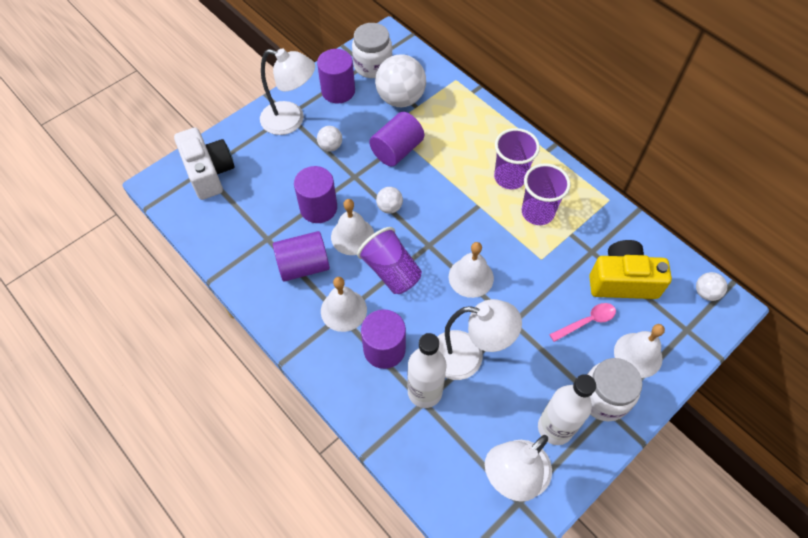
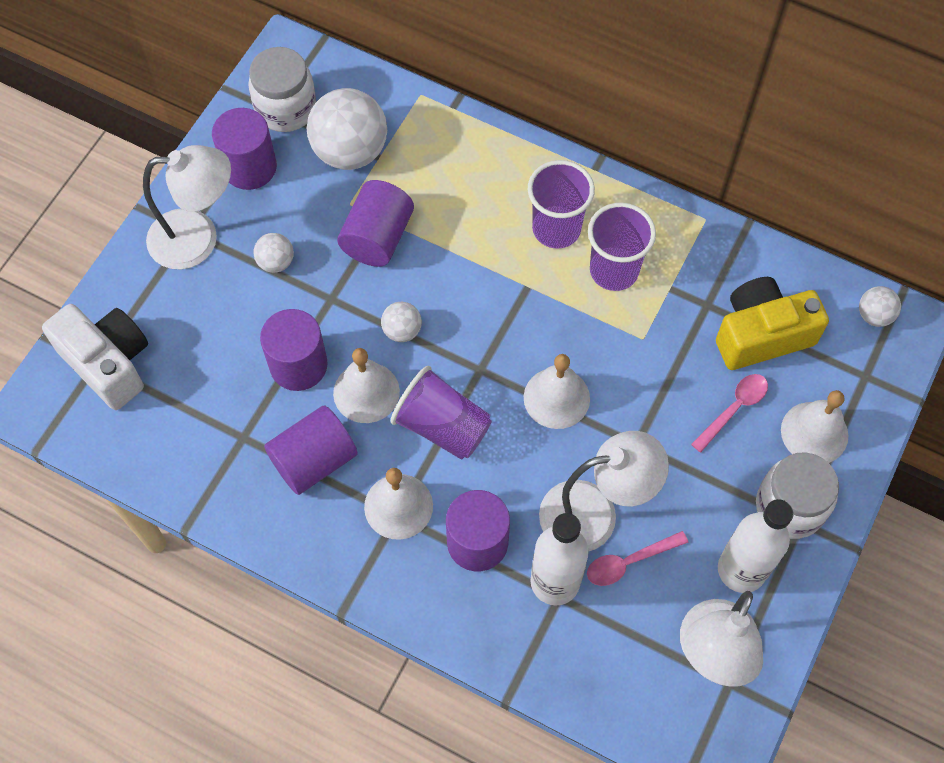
camera: 20 degrees left, 5 degrees up
(479, 396) = (629, 562): none -> pink spoon

